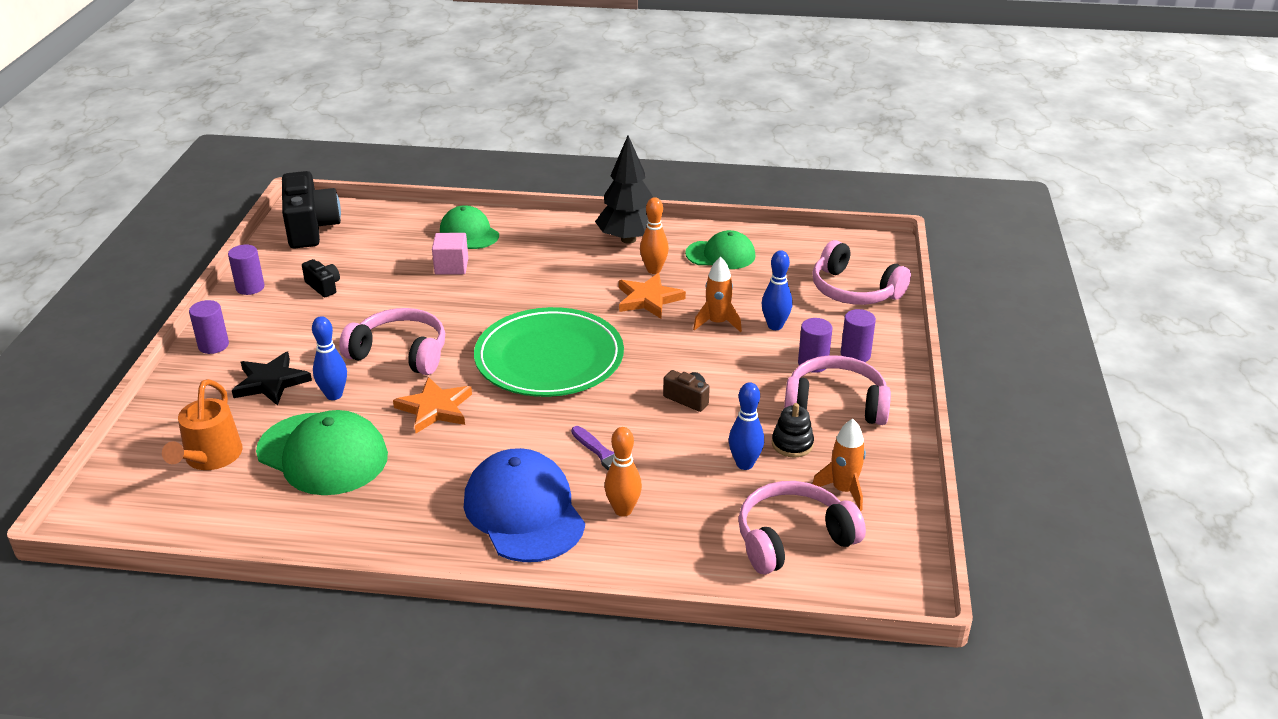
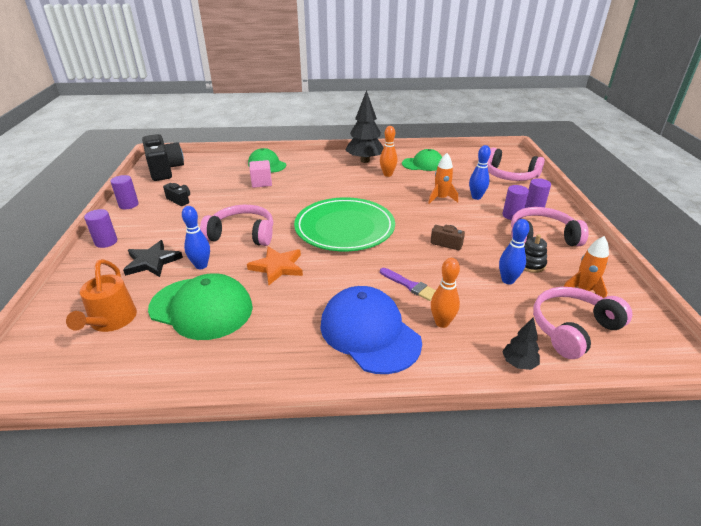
camera: 10 degrees left, 0 degrees up
(648, 299) = (392, 189): orange star -> none
(694, 571) = (518, 363): none -> black tree

